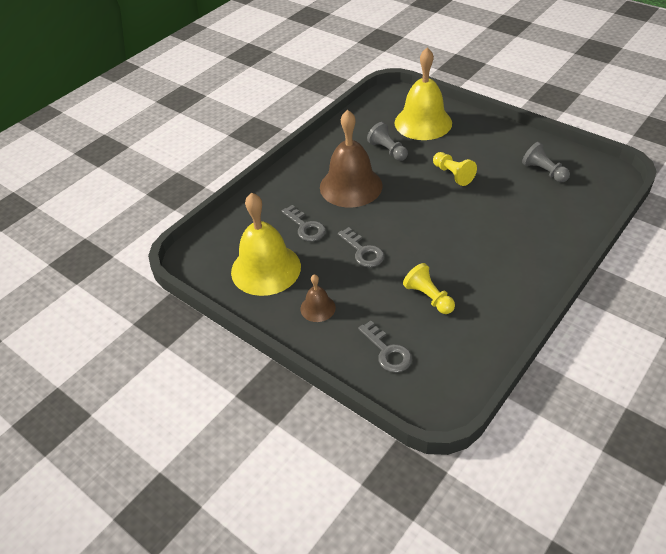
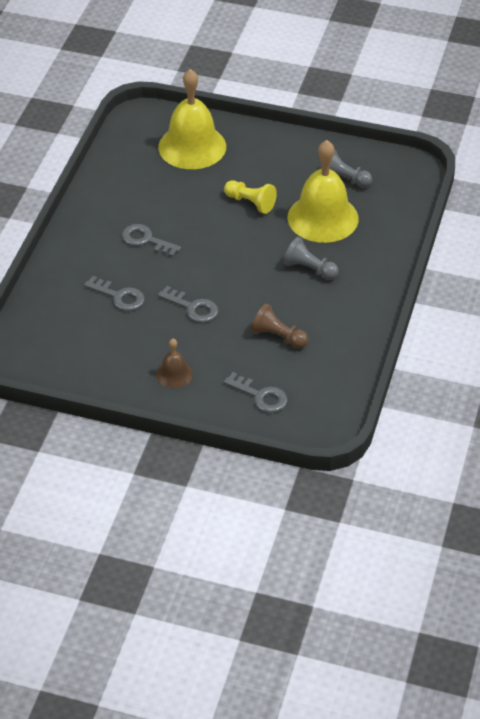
camera: 25 degrees left, 0 degrees up
(266, 269) = (100, 350): yellow bell -> yellow bell (323, 218)
(351, 186) = (146, 240): brown bell -> grey key
(388, 150) = (167, 189): grey pawn -> grey pawn (309, 269)
(428, 297) = (278, 336): yellow pawn -> brown pawn

